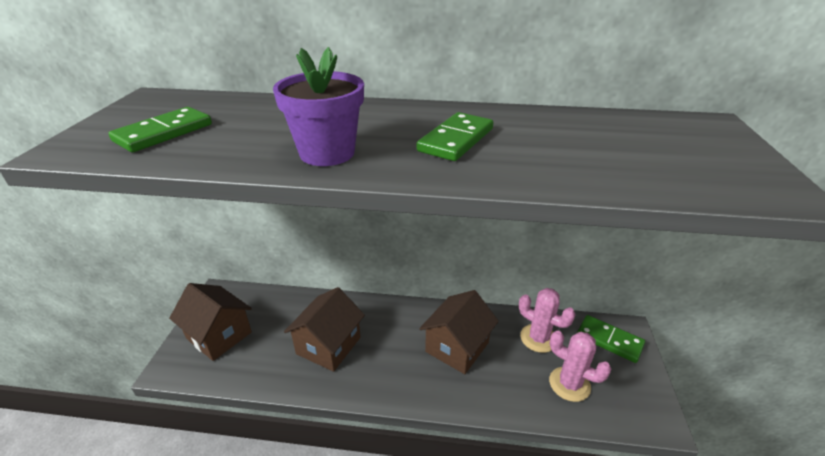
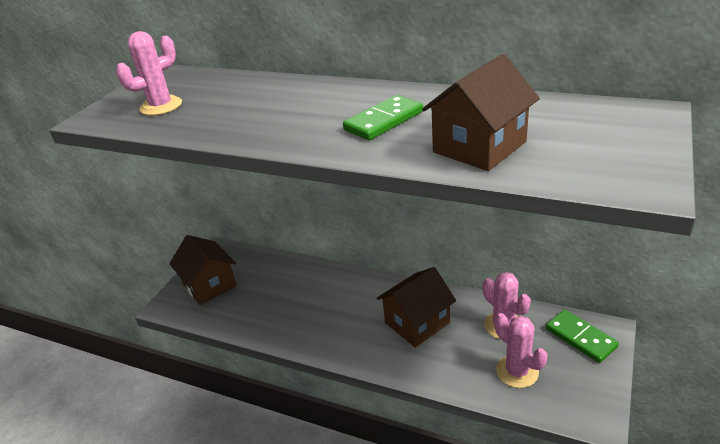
camera: 20 degrees right, 0 degrees up
(164, 133) = (161, 106): green domino -> pink cactus
(327, 153) = (272, 128): purple flower pot -> none
(328, 345) = (299, 305): brown house -> brown house (479, 147)

